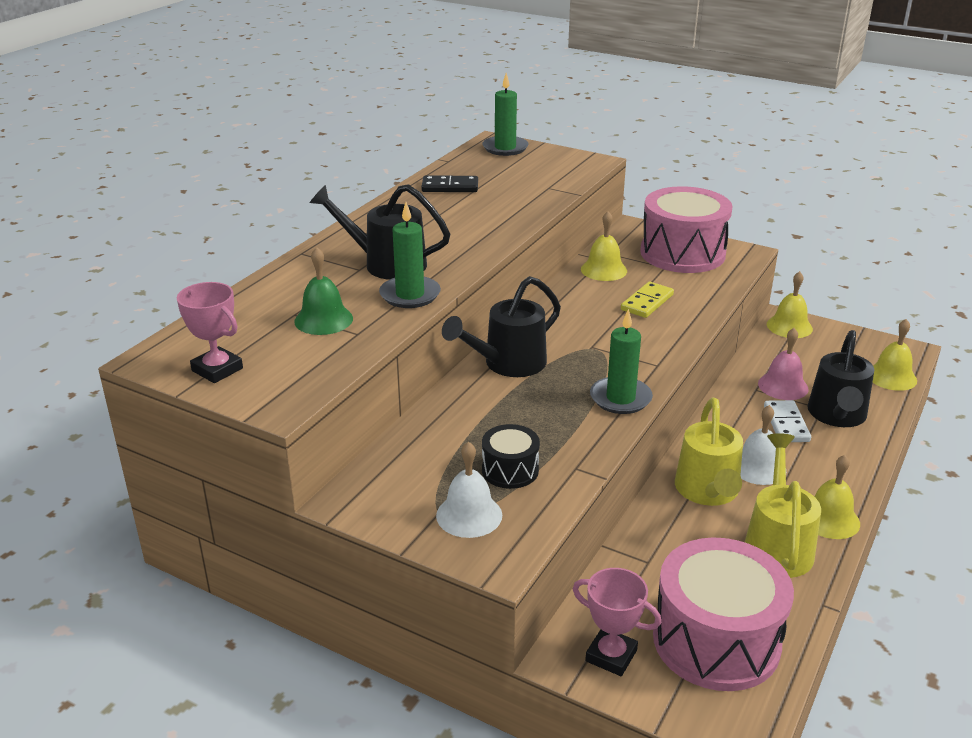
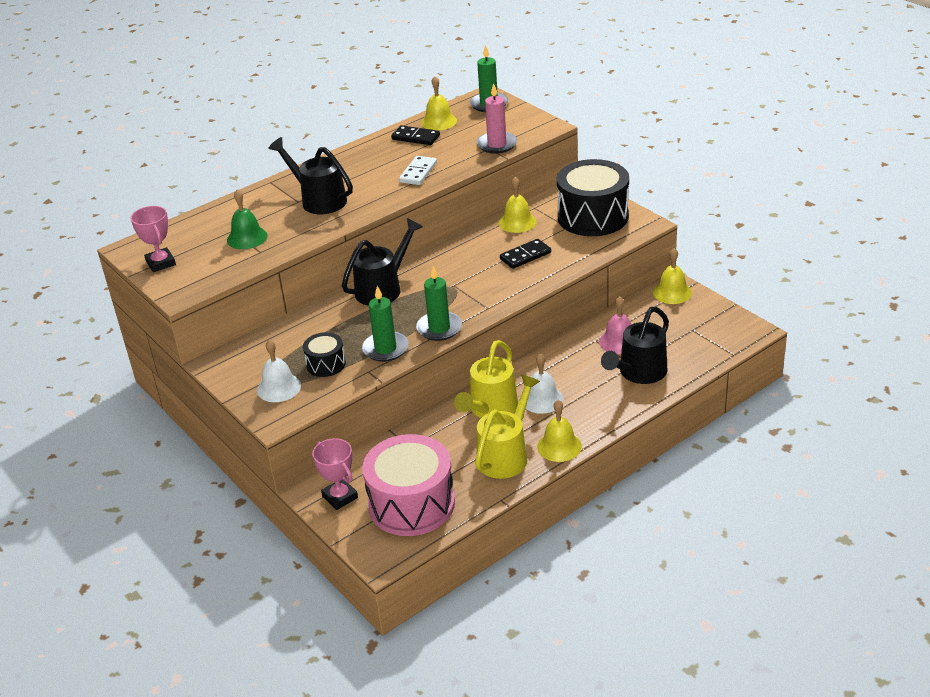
camera: 25 degrees right, 5 degrees up
(410, 295) = (315, 228): green candle -> green candle (385, 349)
(507, 364) = (383, 288): black watering can -> black watering can turned 150 degrees clockwise
(554, 183) = (497, 144): none -> pink candle
(647, 302) = (525, 256): yellow domino -> black domino
(682, 253) = (593, 216): pink drum -> black drum
(786, 424) = (593, 371): white domino -> white domino (418, 172)
(891, 377) = (715, 350): yellow bell -> yellow bell (439, 121)

